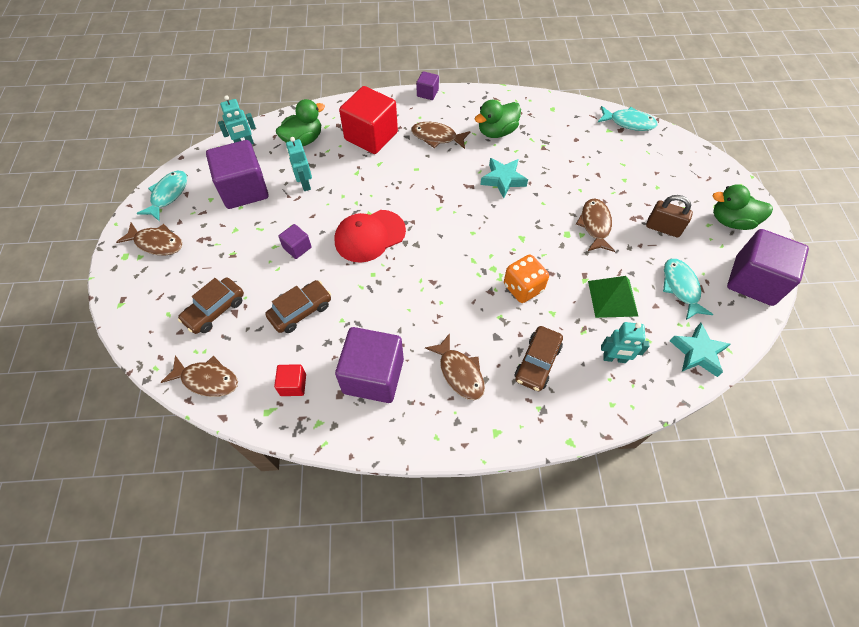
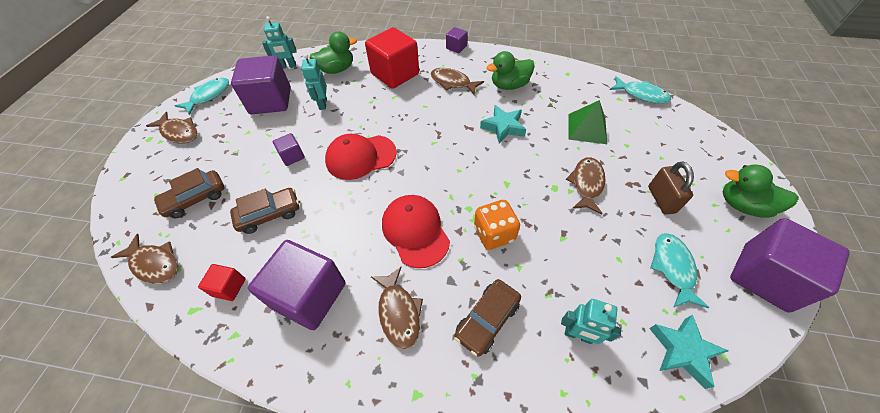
camera: 15 degrees right, 5 degrees down
(450, 299) = (415, 231): none -> red cap
(612, 298) = (590, 264): green pyramid -> green pyramid (587, 128)
(663, 228) = (661, 199): brown padlock -> brown padlock turned 45 degrees clockwise

